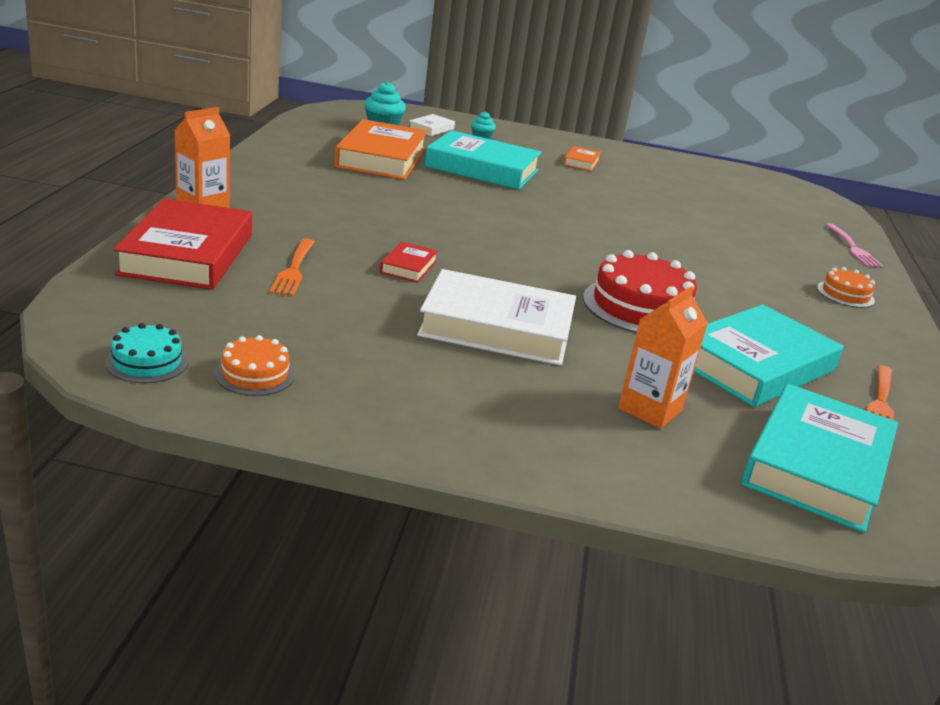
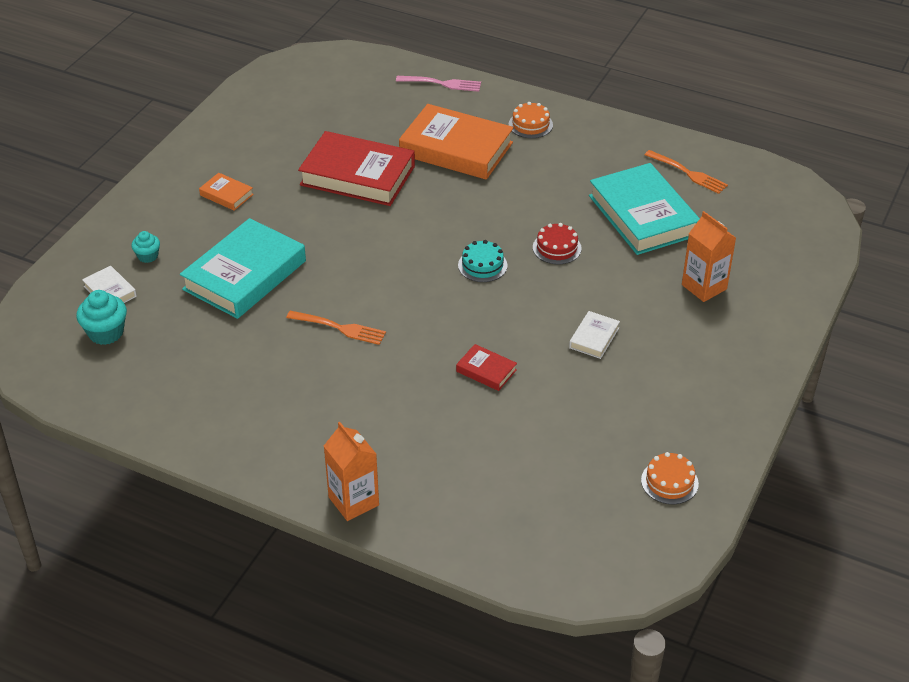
camera: 70 degrees left, 15 degrees up
(147, 362) = (655, 541): turquoise cake -> turquoise cake (482, 265)
(187, 254) = (463, 515): red book -> red book (357, 175)
(294, 269) = (493, 445): orange fork -> orange fork (339, 328)
(381, 158) = (210, 349): orange book -> orange book (456, 149)
(496, 328) = (594, 338): white book -> white book, size x0.45
(640, 307) = (557, 248): red cake -> red cake, size x0.53
(817, 466) = (762, 232): turquoise book -> none

